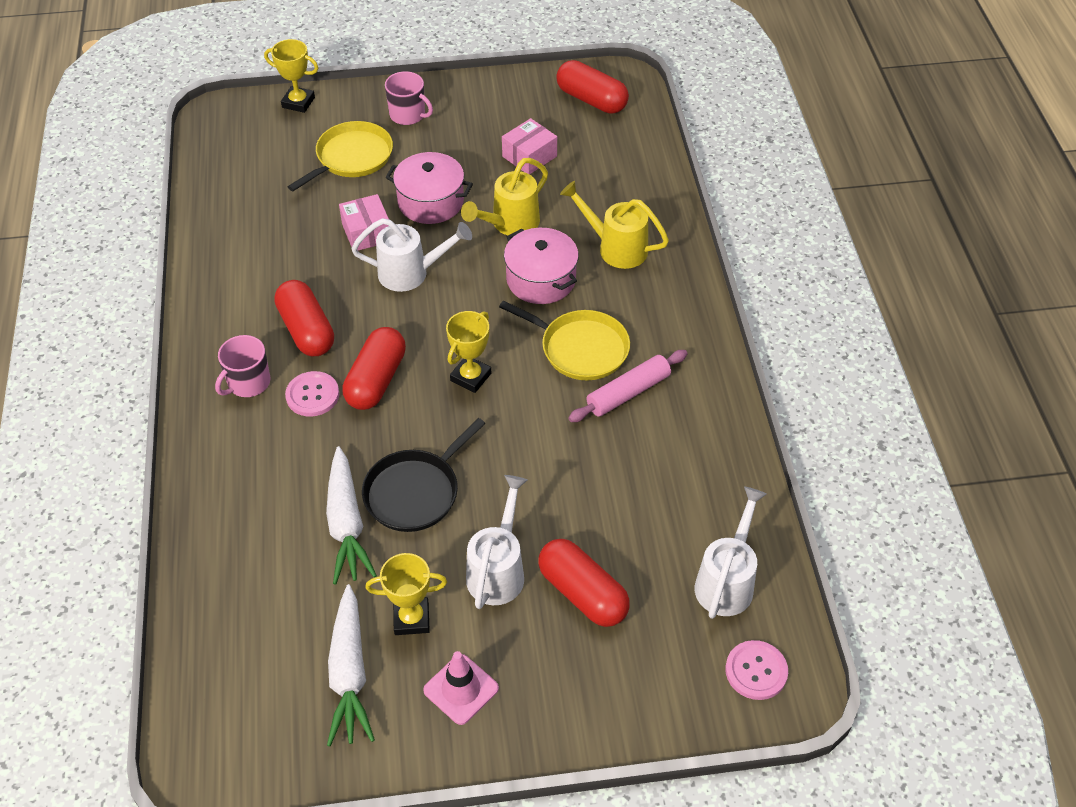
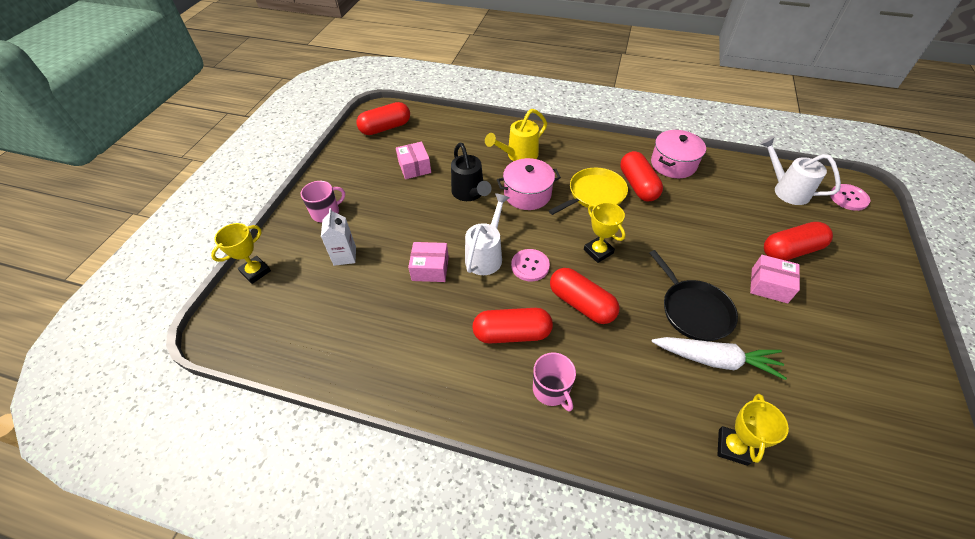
camera: 65 degrees left, 0 degrees up
(312, 395) = (581, 348): pink button -> pink button (530, 266)
(349, 673) = (856, 396): white carrot -> none
(351, 157) = (345, 256): yellow pan -> white carton
(411, 618) = (807, 344): yellow trophy -> yellow trophy (732, 447)
(430, 202) = (423, 225): pink pot -> pink pot (673, 164)
(461, 689) = (867, 333): pink traffic cone -> none
(498, 571) = (769, 285): white watering can -> pink box
(510, 224) = (469, 193): yellow watering can -> black watering can
(628, 393) = (638, 185): pink rolling pin -> red capsule

